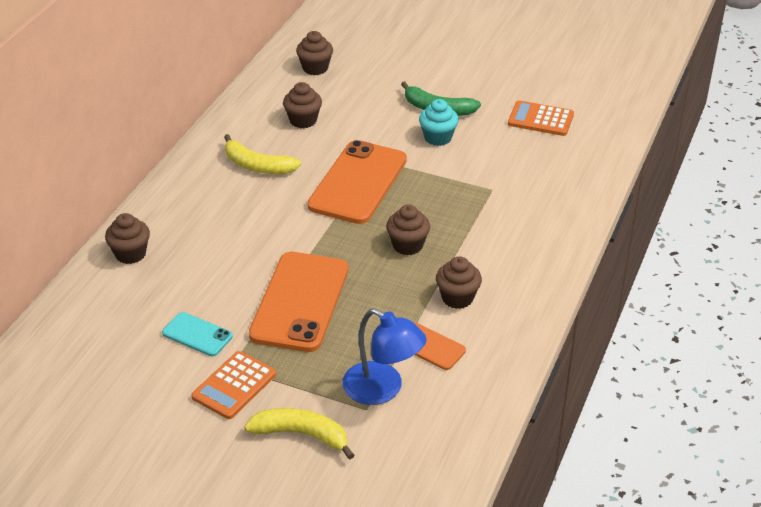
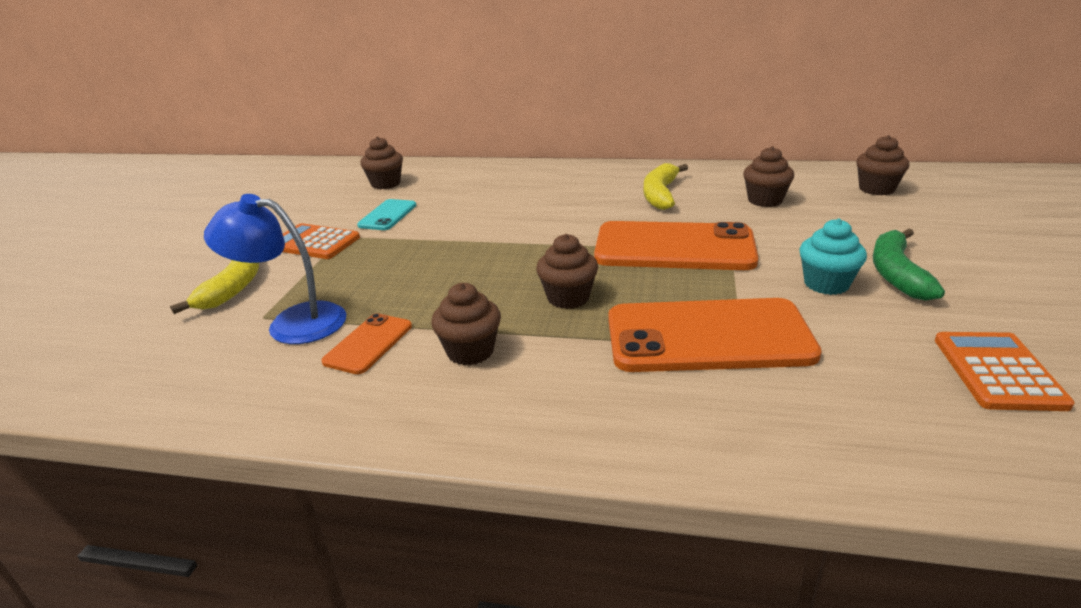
camera: 80 degrees right, 10 degrees down
(130, 254) = (494, 172): brown cupcake -> brown cupcake (386, 184)
(300, 302) = (442, 251): orange phone -> orange phone (708, 337)
(382, 389) = (293, 322): blue lamp -> blue lamp turned 75 degrees clockwise

